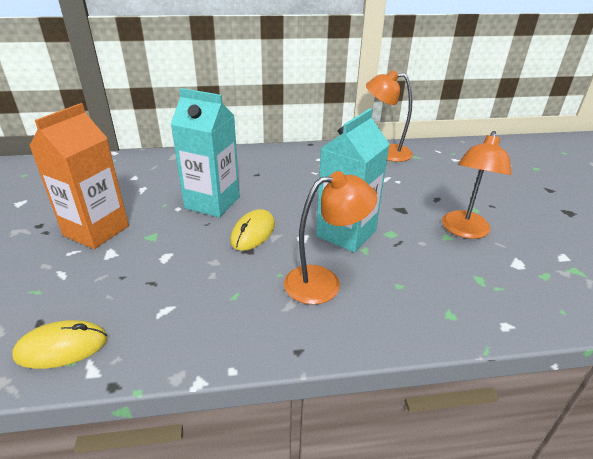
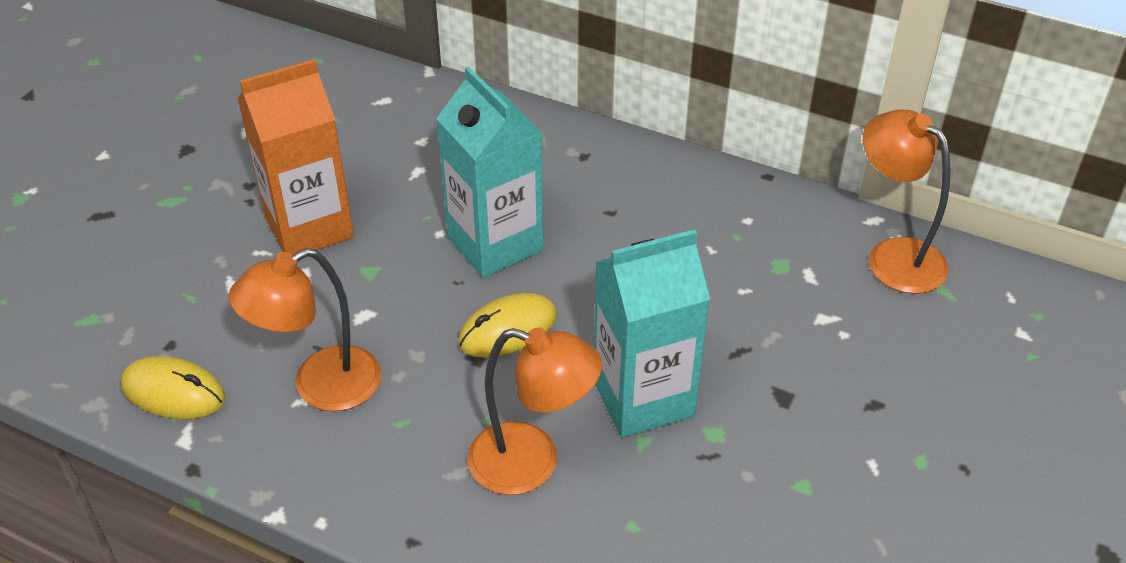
camera: 35 degrees right, 10 degrees up
(464, 231) = (846, 490): orange lamp -> orange lamp (320, 387)

